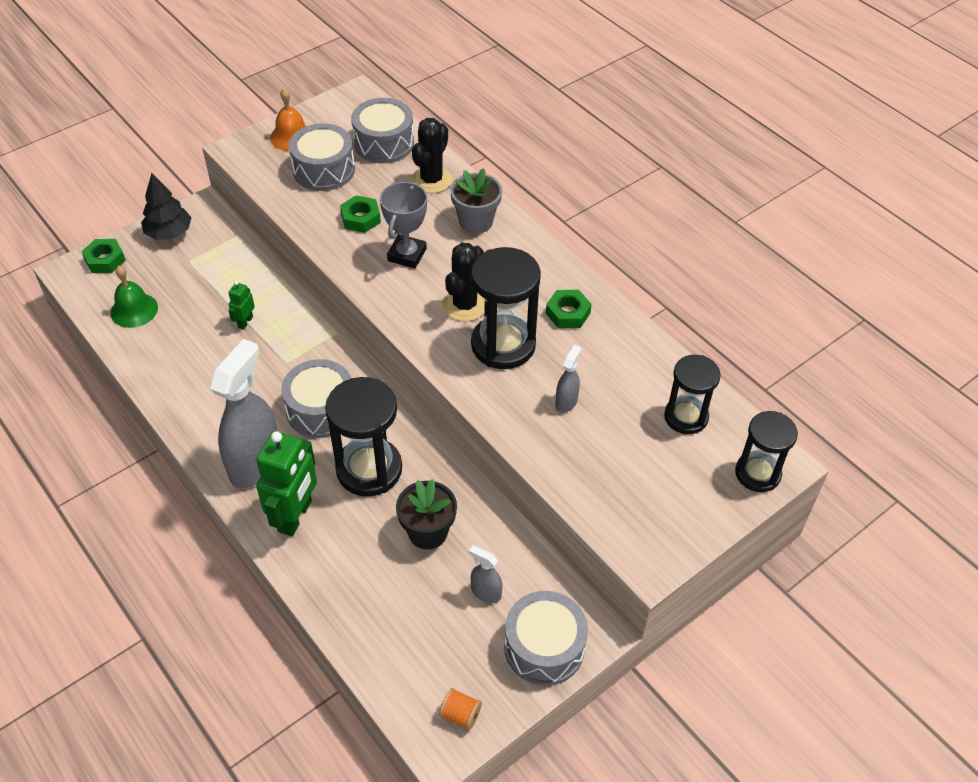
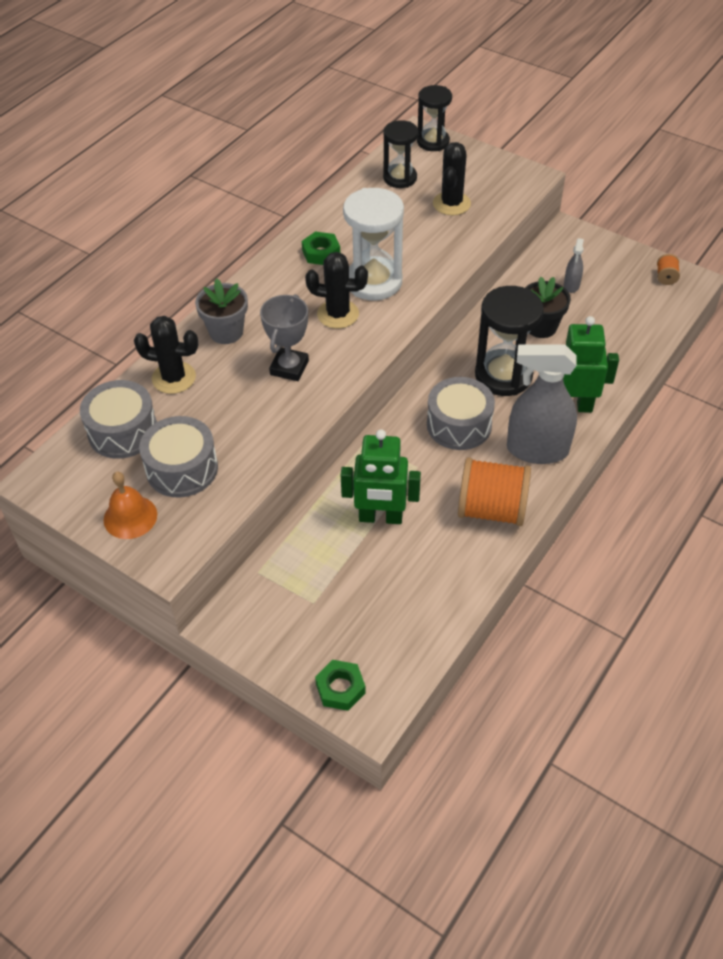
camera: 105 degrees left, 0 degrees up
(134, 310) = (403, 622): green bell -> none
(169, 233) = (275, 641): black tree -> none
(207, 403) = (491, 509): none -> orange spool
(245, 322) = (380, 517): green robot -> green robot, size x2.10
(361, 218) = (249, 415): green nut -> none
(407, 255) = (289, 368): grey trophy -> grey trophy turned 75 degrees counterclockwise
(503, 345) = (373, 282): black hourglass -> white hourglass
(544, 647) = (594, 250): grey drum -> none
(566, 402) = (416, 237): grey spray bottle -> none
(618, 454) = (451, 204): none -> black cactus

